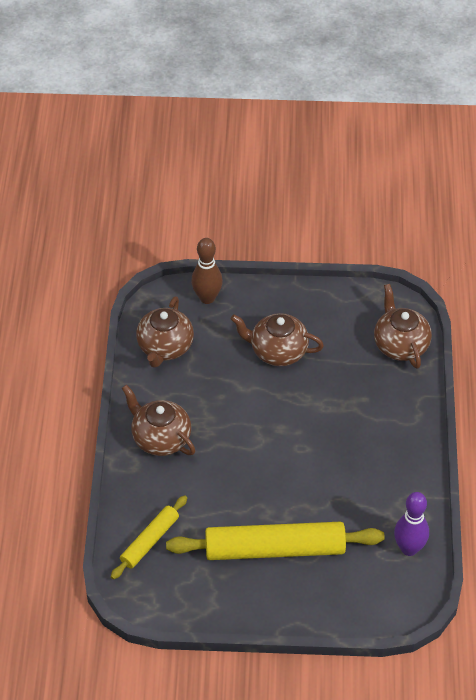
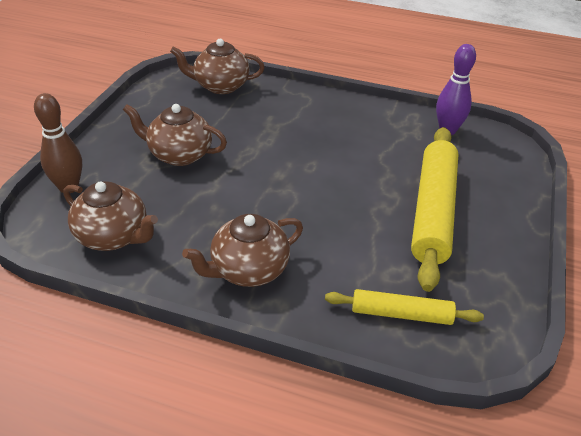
camera: 75 degrees left, 10 degrees down
(150, 541) = (401, 314): yellow rolling pin -> yellow rolling pin turned 45 degrees counterclockwise
(277, 351) = (179, 154): brown teapot -> brown teapot turned 75 degrees clockwise

